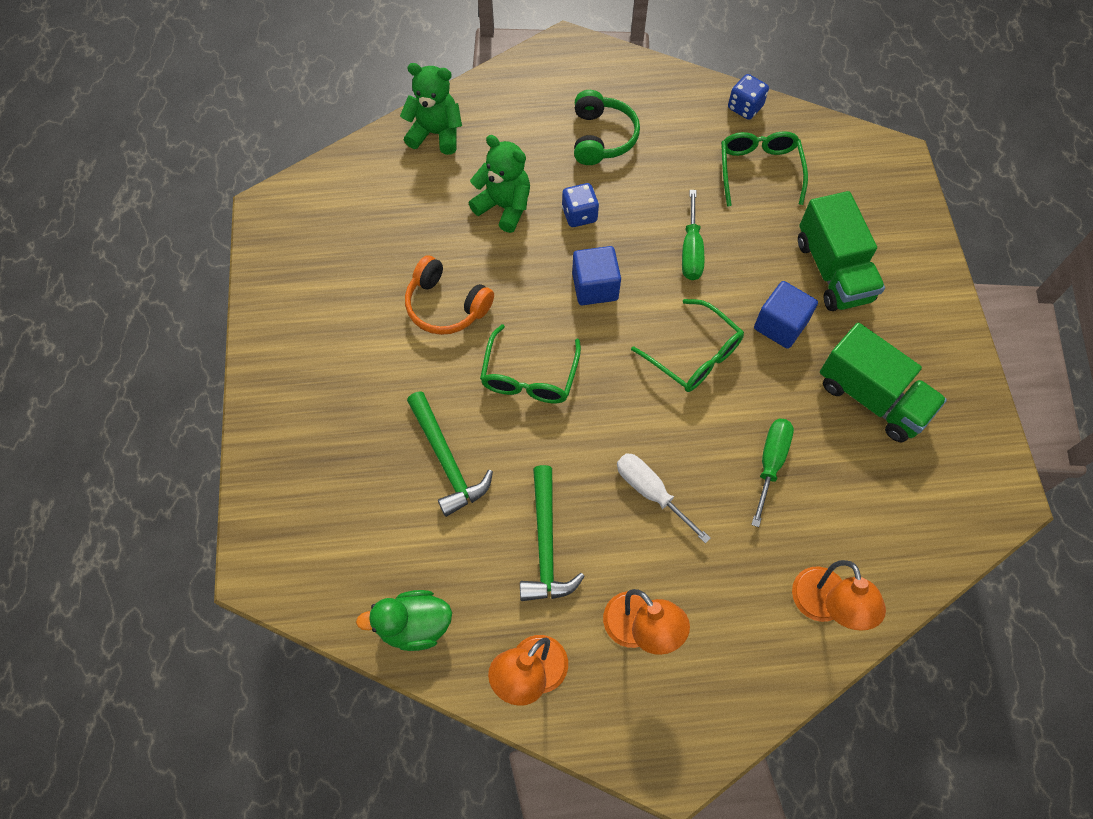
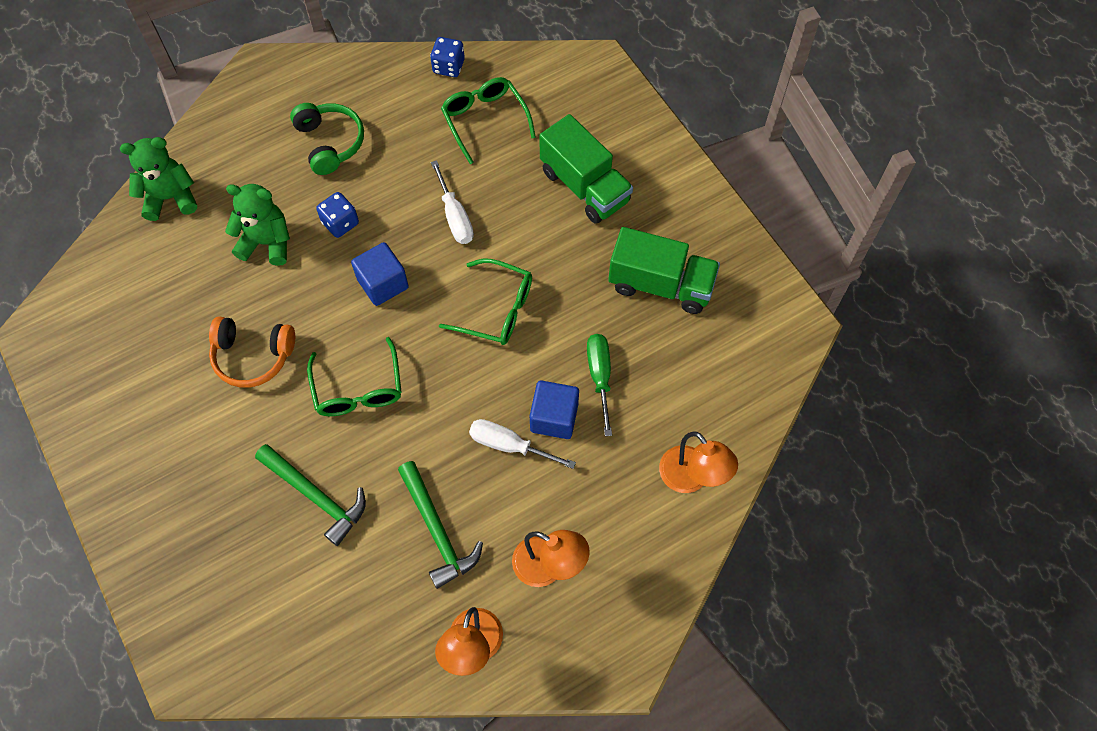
camera: 25 degrees left, 0 degrees up
(414, 625) = (351, 653): green duck -> none
(691, 250) = (455, 216): green screwdriver -> white screwdriver
(780, 325) = (559, 253): blue cube -> blue cube (554, 417)

